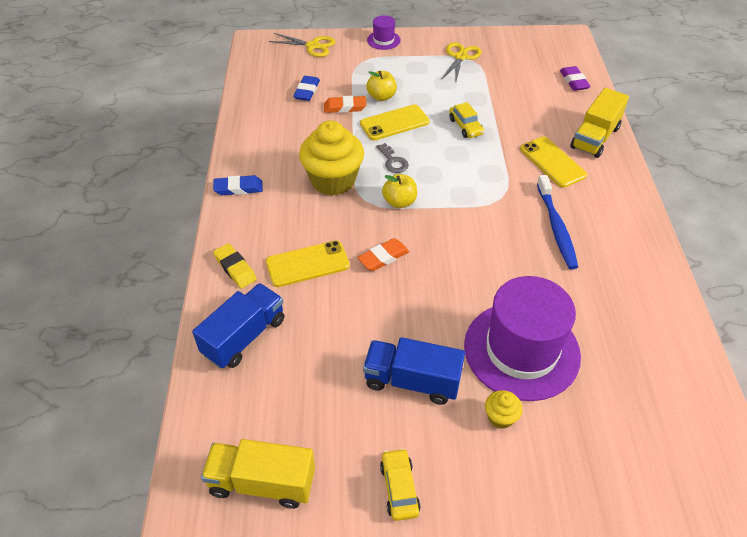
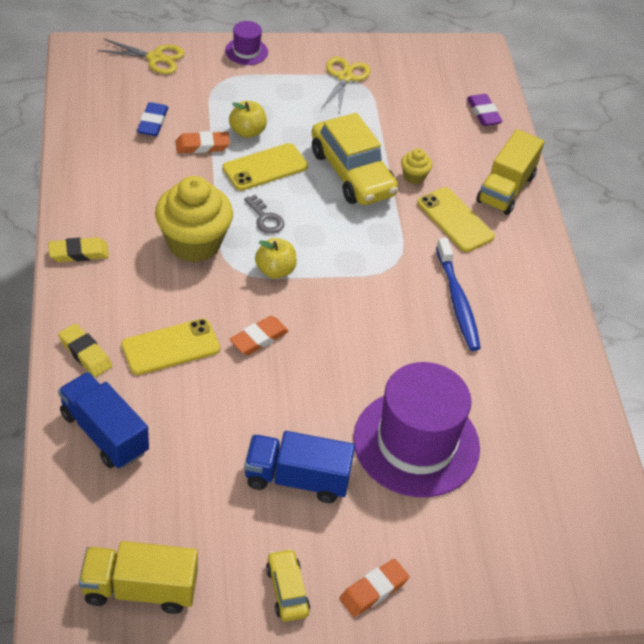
camera: 10 degrees left, 0 degrees up
(238, 188) = (78, 253): blue eraser -> yellow eraser
(244, 337) = (104, 433): blue truck -> blue truck turned 75 degrees counterclockwise
(465, 126) = (352, 173): yellow car -> yellow car, size x2.03
(482, 491) = (373, 590): none -> orange eraser
(500, 417) = (393, 515): yellow cupcake -> yellow cupcake (414, 176)

